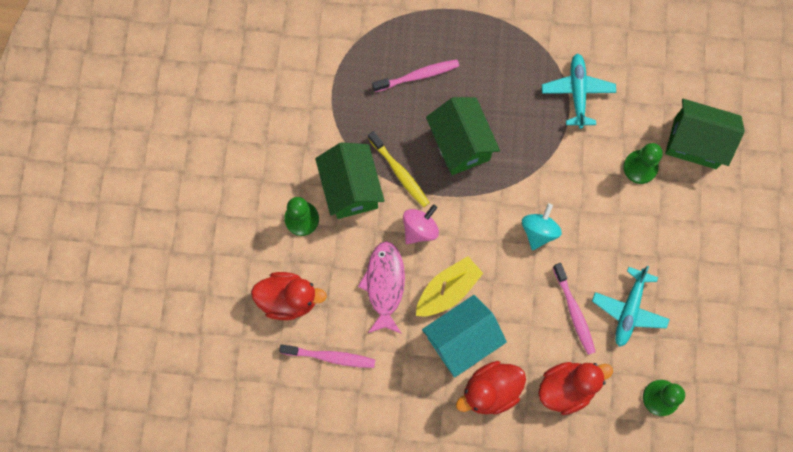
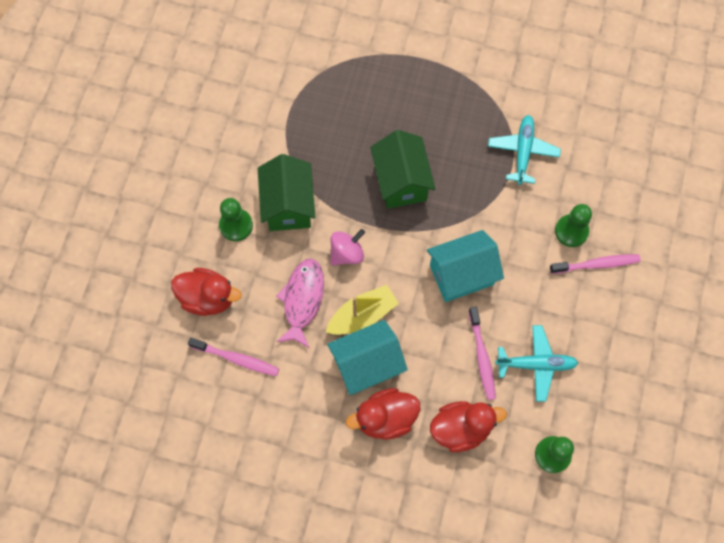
camera: 10 degrees right, 5 degrees down
(399, 172) = (338, 198): yellow toothbrush -> none
(417, 76) = (372, 112): pink toothbrush -> pink toothbrush (596, 264)
(539, 231) = (461, 275): turquoise spinning top -> turquoise house
(629, 310) = (536, 364): turquoise plane -> turquoise plane turned 120 degrees counterclockwise
(695, 142) = (629, 217): green house -> none

